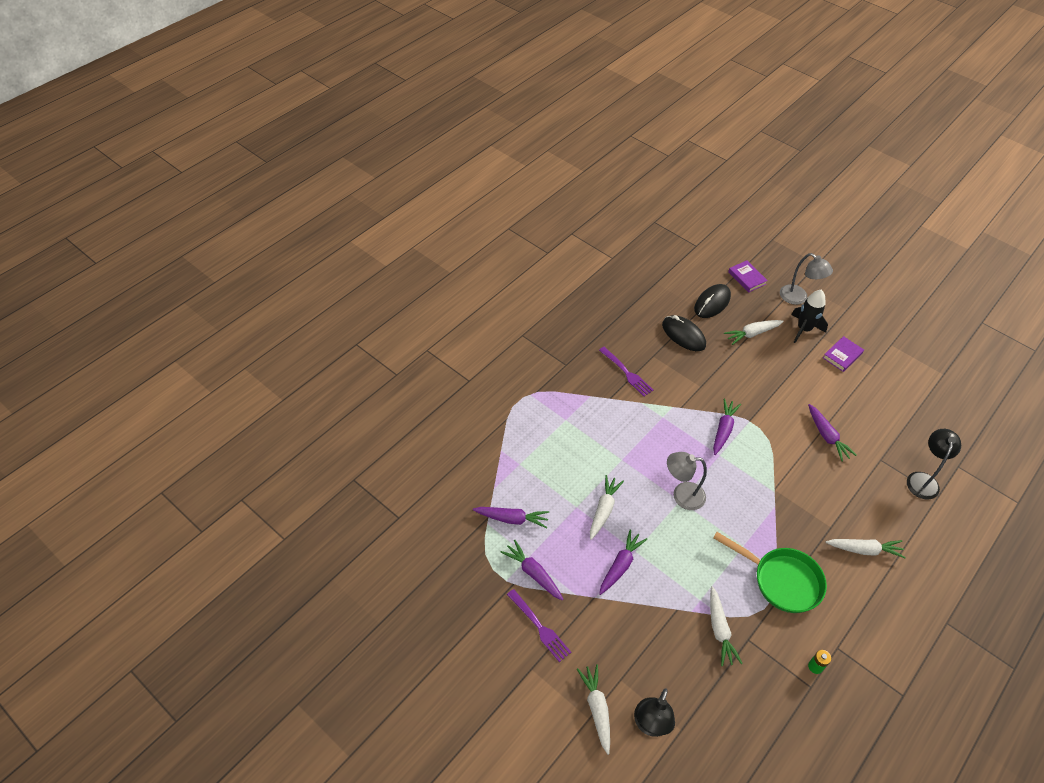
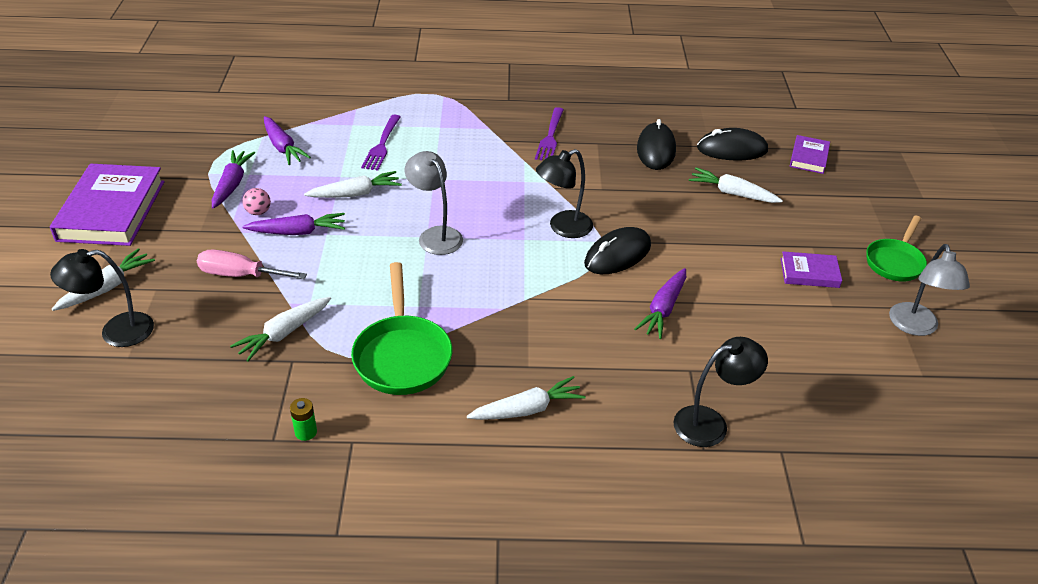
camera: 50 degrees right, 10 degrees down
(504, 664) = (111, 210): none -> purple book
(539, 627) = (173, 213): purple fork -> purple fork (382, 145)
(579, 575) = (258, 212): none -> pink ball
(642, 623) = (240, 275): none -> pink screwdriver
(723, 430) = (563, 228): purple carrot -> black lamp
(767, 423) = (617, 255): none -> black mouse
(798, 298) = (843, 204): grey lamp -> grey lamp (915, 327)
(803, 329) = (801, 227): black rocket -> none
(858, 316) = (895, 262): none -> green pan
(864, 550) = (527, 409): white carrot -> white carrot turned 75 degrees counterclockwise

